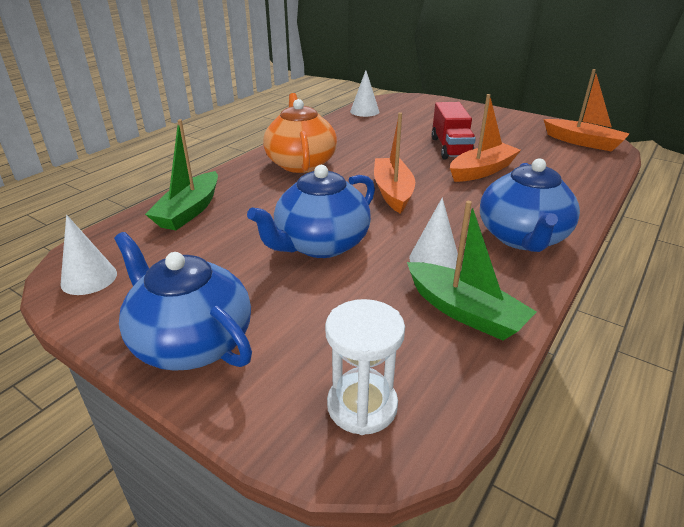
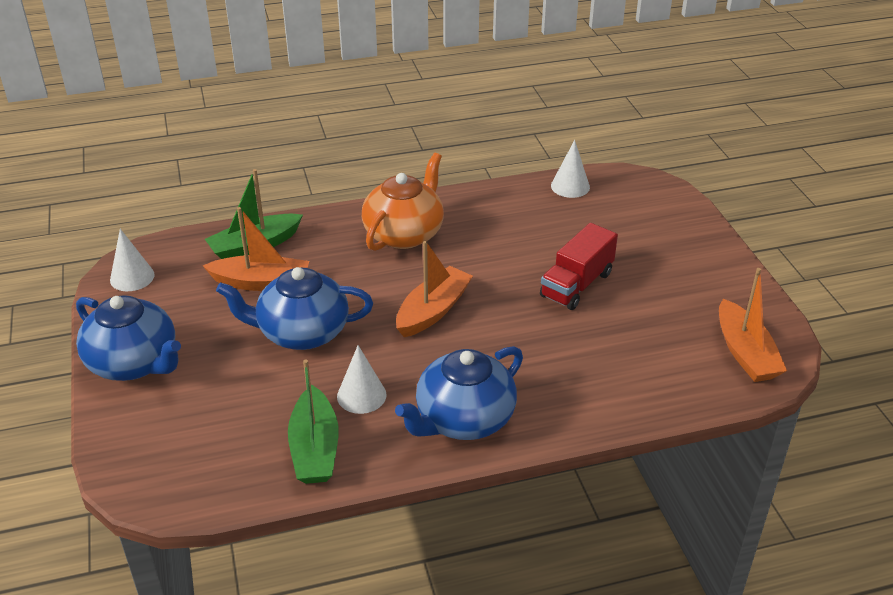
camera: 40 degrees right, 5 degrees up
(191, 342) = (134, 363): blue teapot -> blue teapot turned 135 degrees clockwise
(362, 405) = (168, 463): white hourglass -> none
(482, 171) = (557, 330): orange boat -> orange boat (261, 282)

